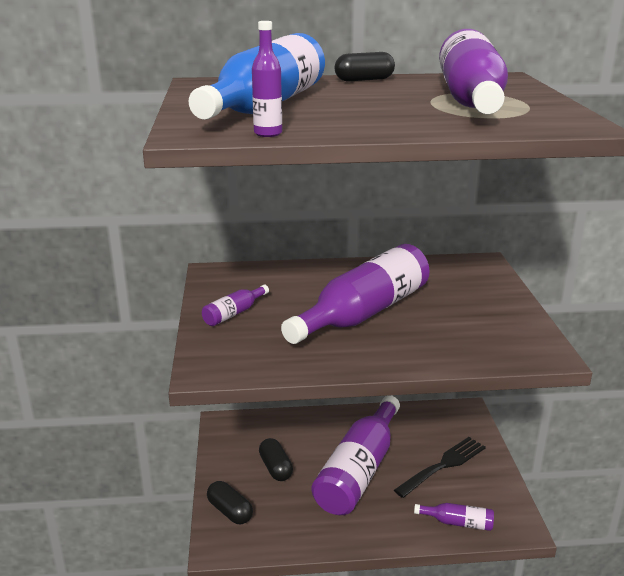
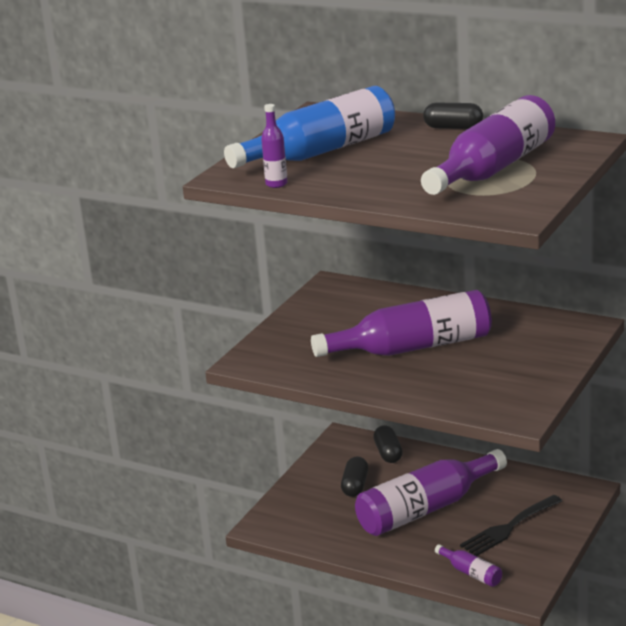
camera: 35 degrees right, 0 degrees up
(230, 511) = (289, 506): black capsule -> black capsule (388, 453)
(234, 313) = (309, 324): purple bottle -> none
(443, 465) = (508, 528): black fork -> black fork turned 150 degrees clockwise

